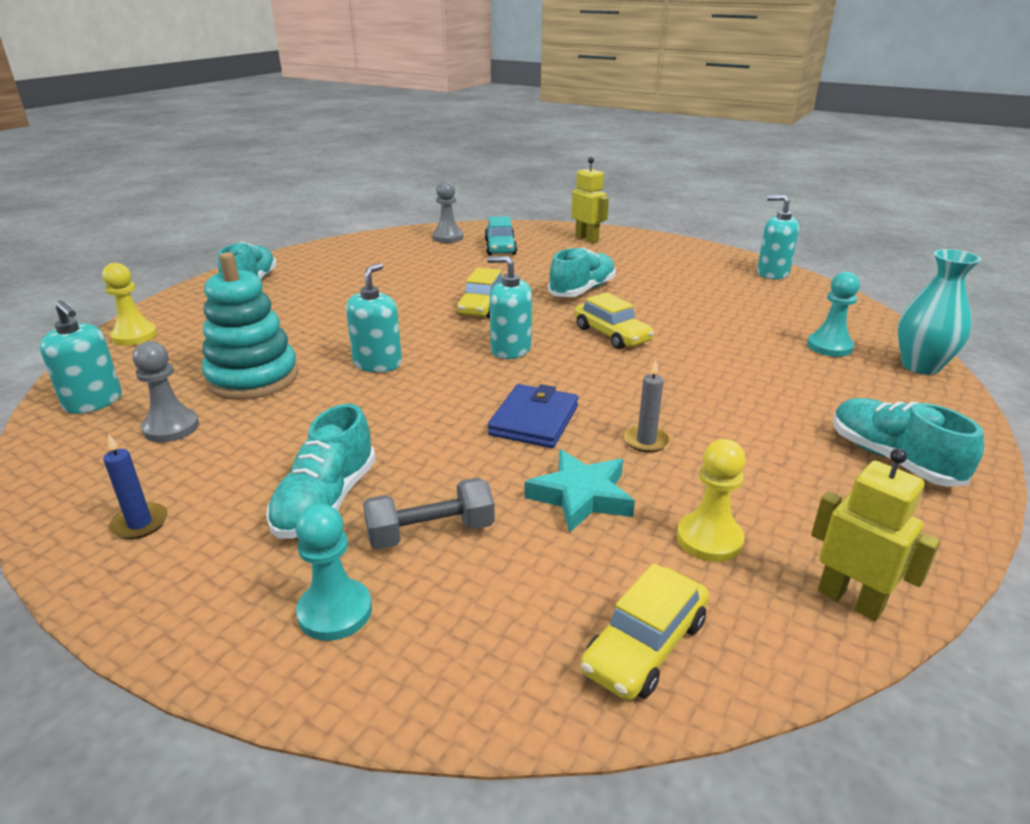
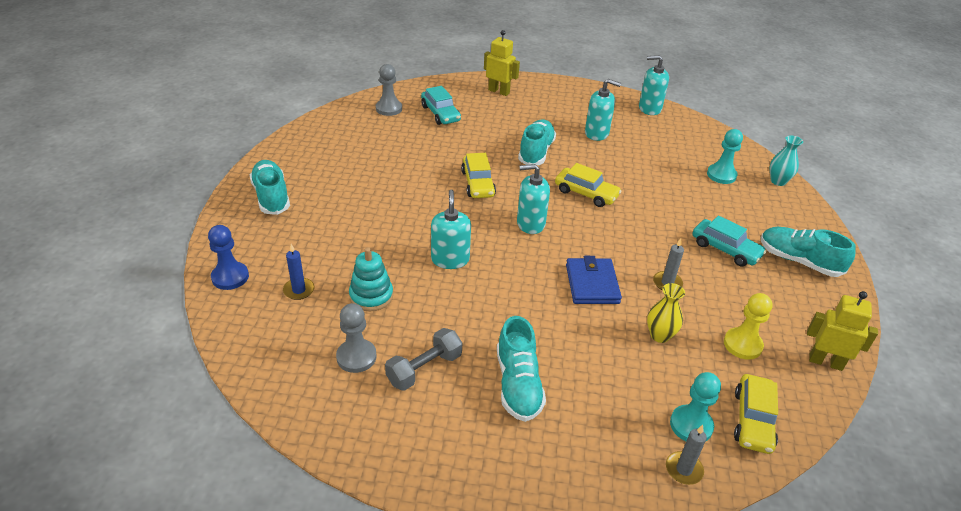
camera: 25 degrees left, 10 degrees up
(93, 402) = (270, 351): turquoise soap dispenser -> turquoise soap dispenser (597, 133)
(135, 336) = (230, 277): yellow pawn -> blue pawn
(140, 524) = (416, 438): blue candle -> blue candle (299, 290)
(253, 378) = (371, 296): turquoise stacking toy -> turquoise stacking toy, size x0.63
(335, 612) = (589, 455): turquoise pawn -> turquoise pawn (691, 425)
(431, 533) = (597, 387): grey dumbbell -> grey dumbbell (424, 369)
(462, 678) = (683, 469): none -> grey candle
(581, 496) = (660, 335): turquoise star -> yellow vase
(772, 423) = (725, 249): none -> turquoise car
(920, 366) = (778, 181): turquoise vase -> turquoise vase, size x0.66

